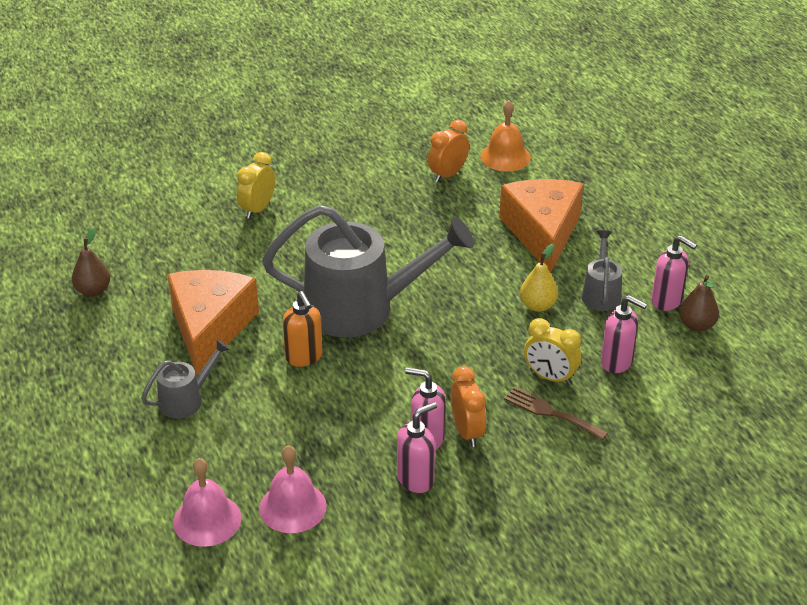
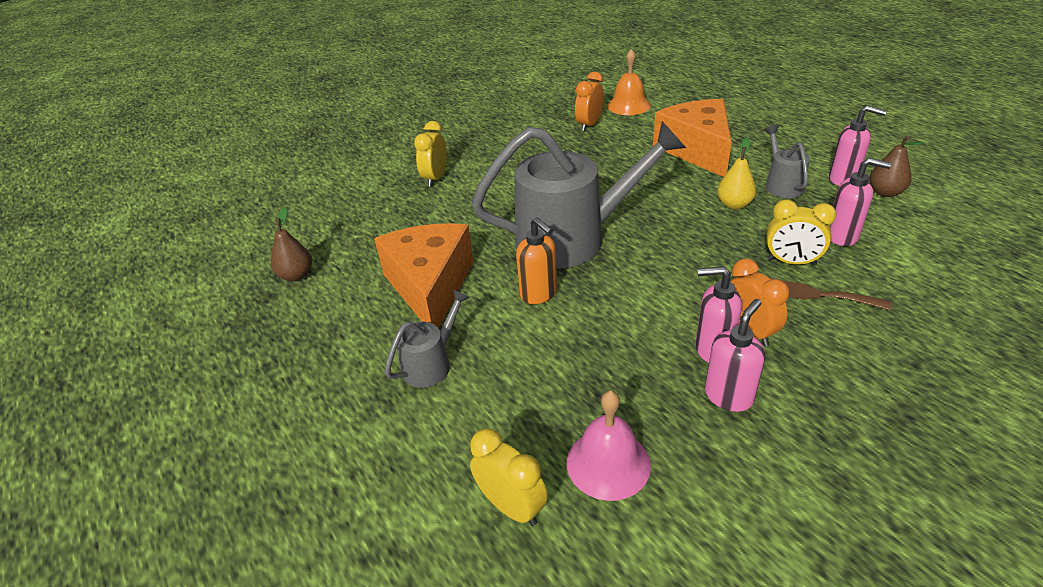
camera: 10 degrees left, 0 degrees up
(207, 520) = (512, 506): pink bell -> yellow clock

